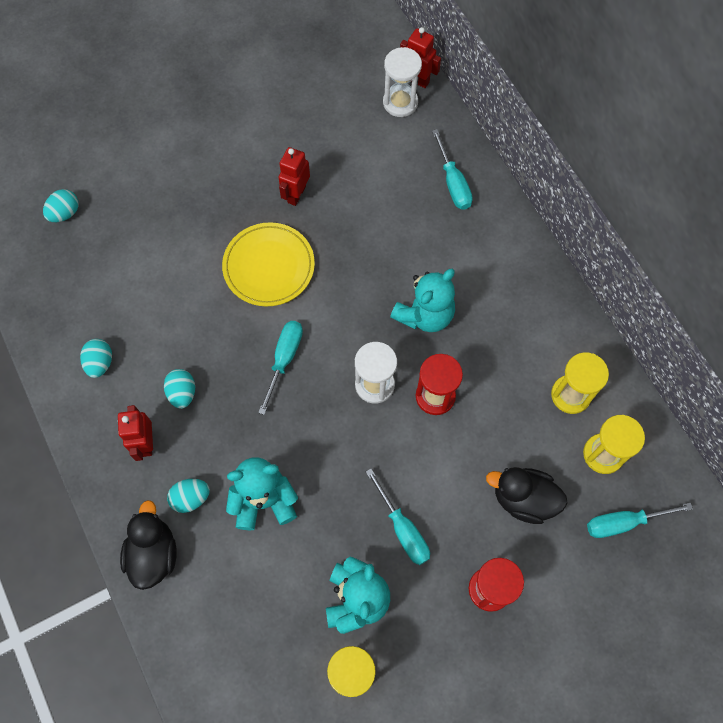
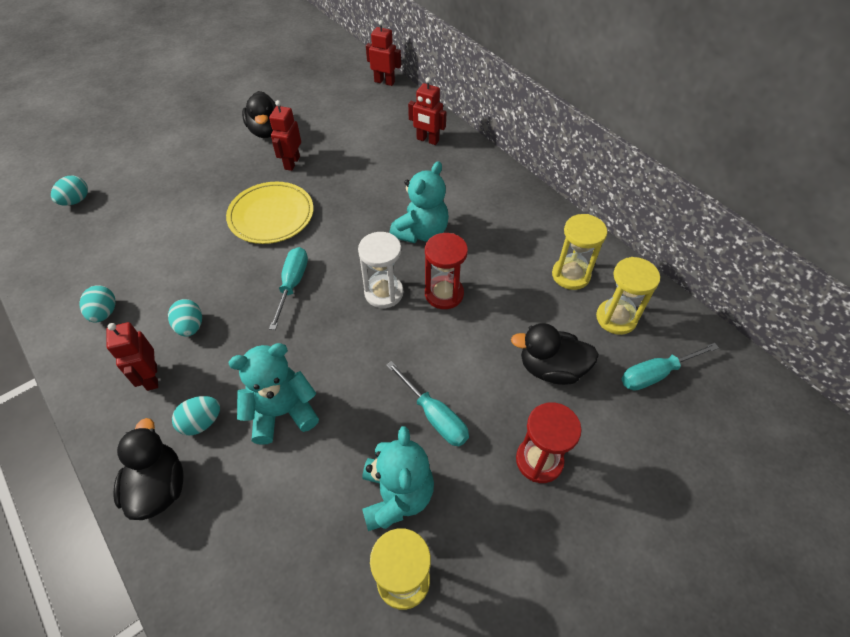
camera: 10 degrees left, 15 degrees down
(272, 140) = (267, 131): none -> black duck
(400, 102) = (373, 96): white hourglass -> none
(453, 183) = (427, 140): turquoise screwdriver -> red robot

